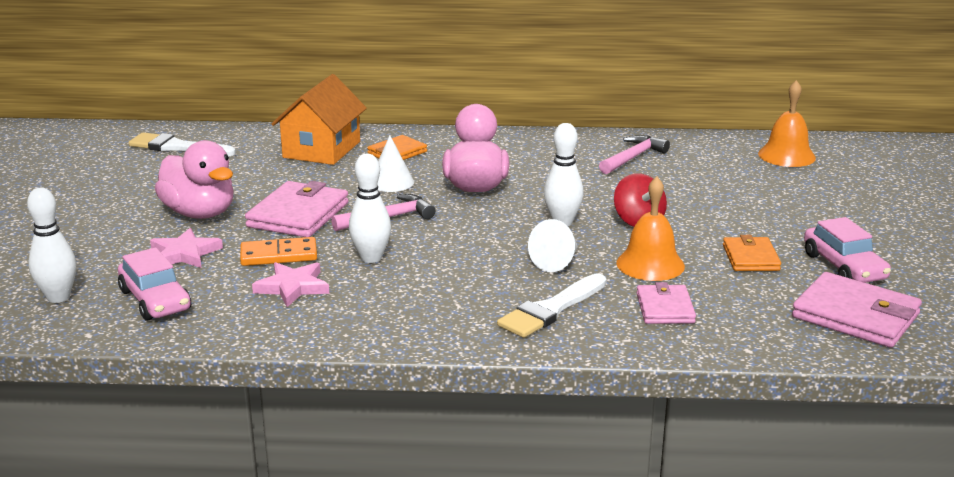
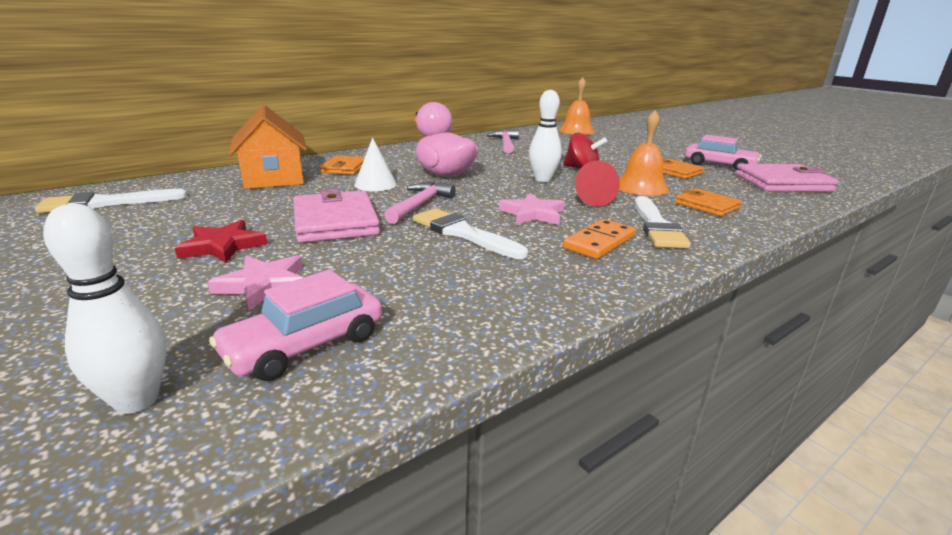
camera: 40 degrees left, 0 degrees up
(155, 300) = (305, 345): pink car -> pink car turned 120 degrees clockwise
(200, 213) = (223, 246): pink duck -> red star
(279, 255) = (375, 255): orange domino -> orange domino (599, 242)
(292, 287) = (440, 276): pink star -> pink star (533, 214)
(371, 258) = (463, 233): white bowling pin -> white brush
(557, 262) = (591, 199): white cone -> red cone
(665, 308) = (706, 205): pink wallet -> orange wallet

